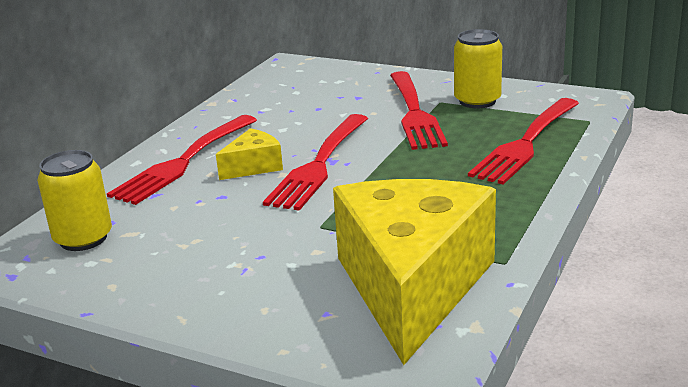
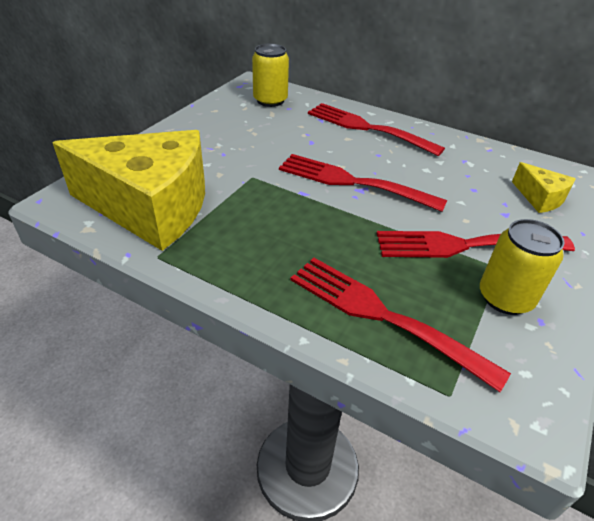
camera: 90 degrees right, 15 degrees up
(253, 166) = (355, 154): yellow cheese -> yellow cheese (540, 198)

